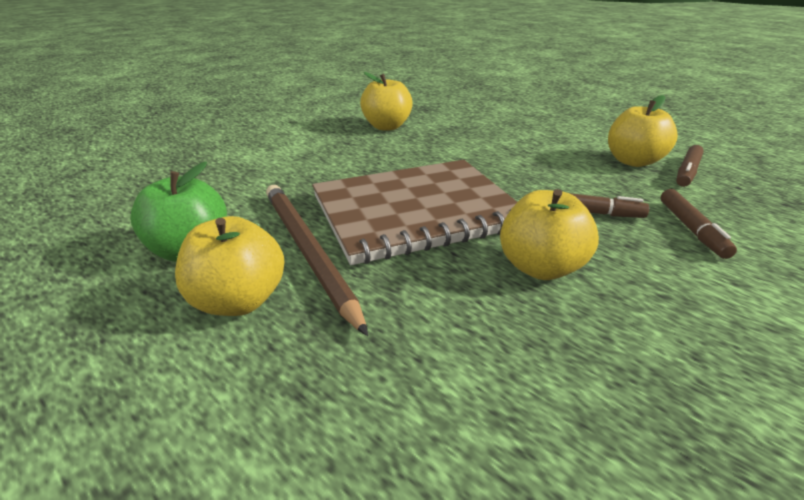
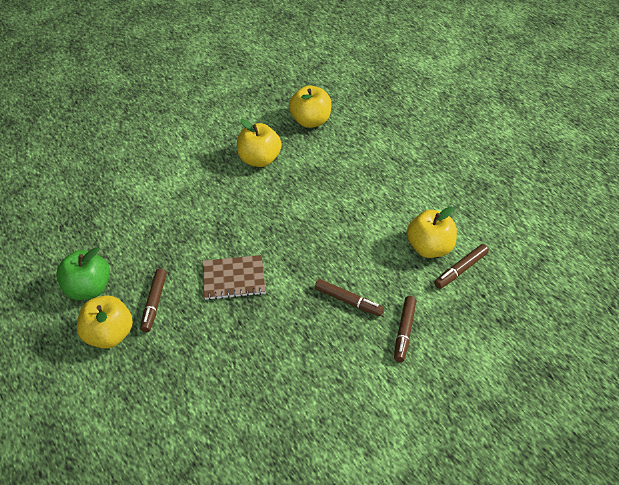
camera: 15 degrees right, 15 degrees up
(307, 251) = (154, 303): brown pencil -> brown marker
(416, 212) = (233, 279): brown notebook -> brown notebook, size x0.50
(540, 267) = (283, 345): yellow apple -> yellow apple (310, 121)

